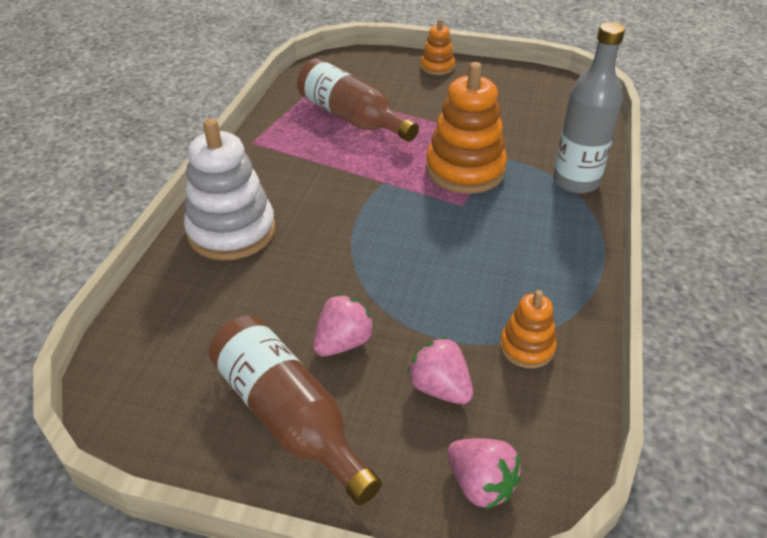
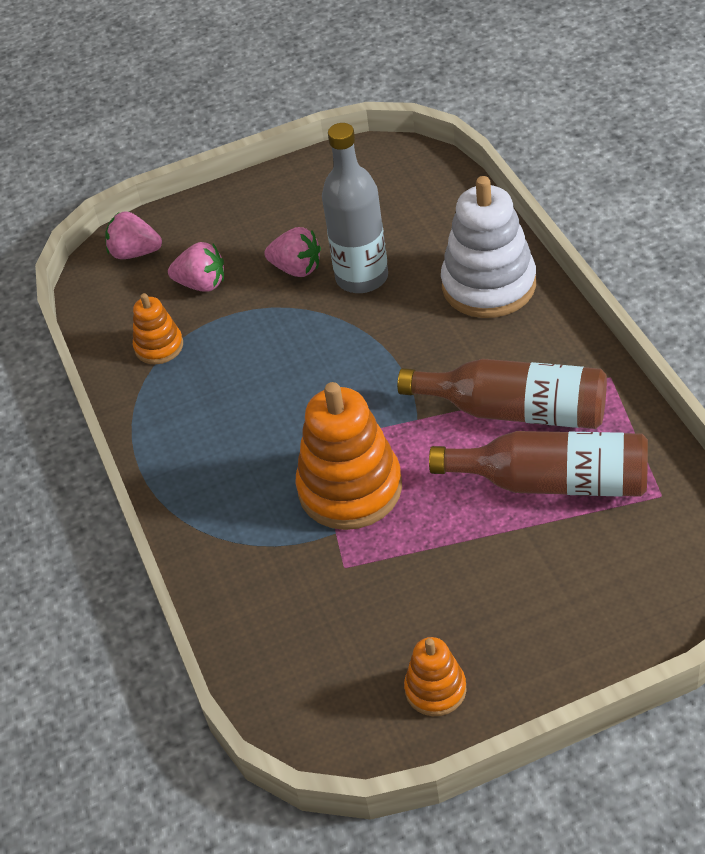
camera: 150 degrees right, 5 degrees up
(289, 416) = (285, 213): brown bottle -> brown bottle (516, 411)
(343, 343) = (296, 269): pink strawberry -> pink strawberry turned 75 degrees counterclockwise
(437, 67) = (559, 660): orange stacking toy -> orange stacking toy (435, 689)
(575, 181) = (220, 550): grey bottle -> grey bottle (362, 277)

